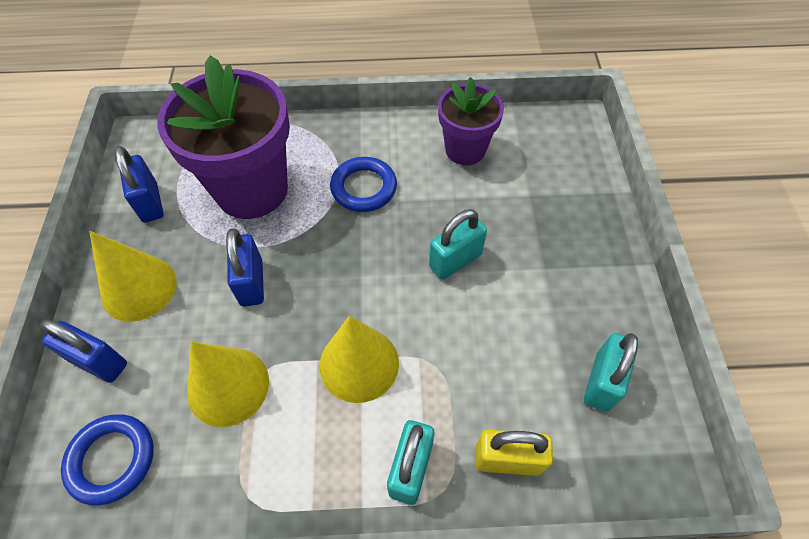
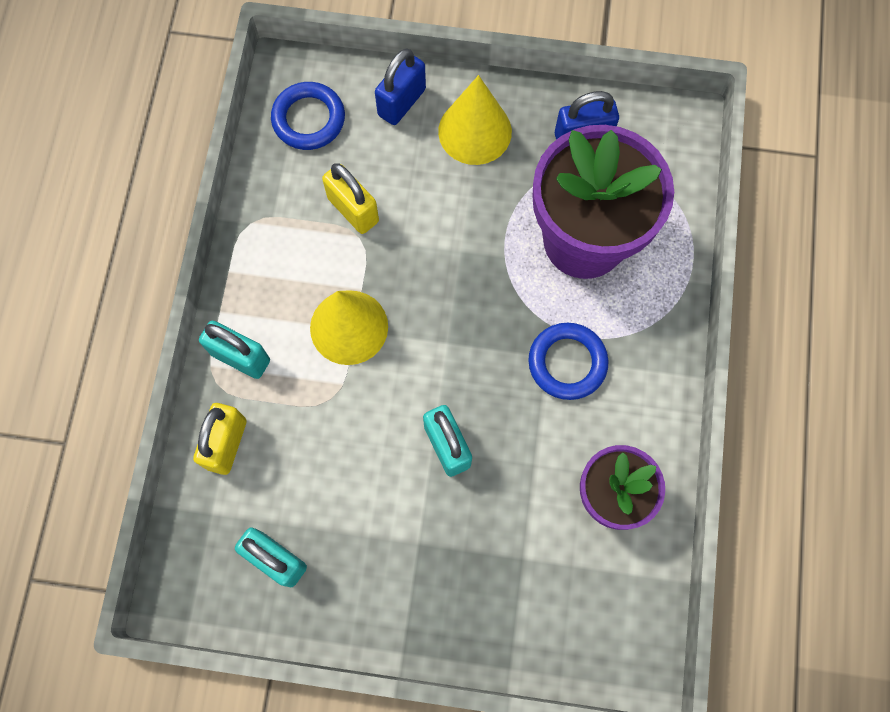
camera: 100 degrees right, 15 degrees up
(228, 386) = (353, 210): yellow cone -> yellow padlock
(251, 283) = (460, 234): blue padlock -> none

